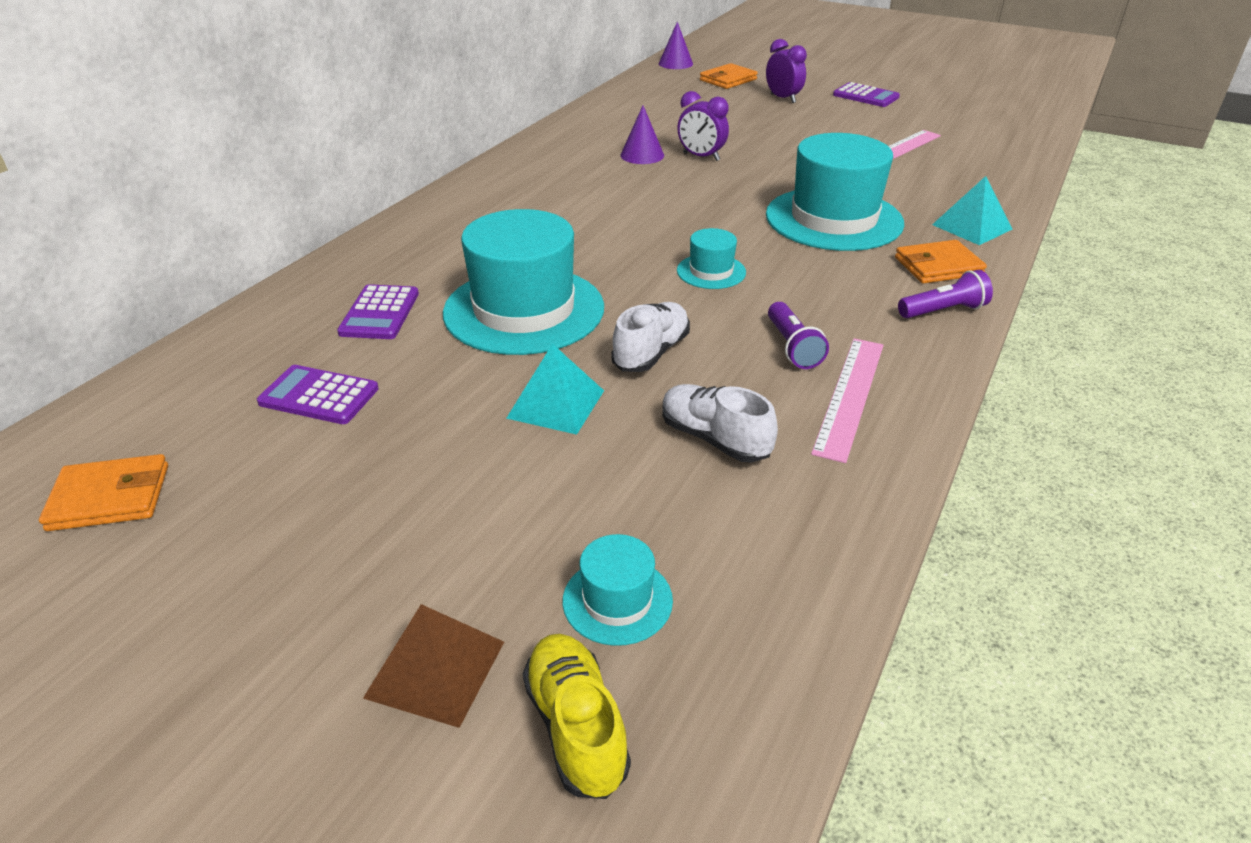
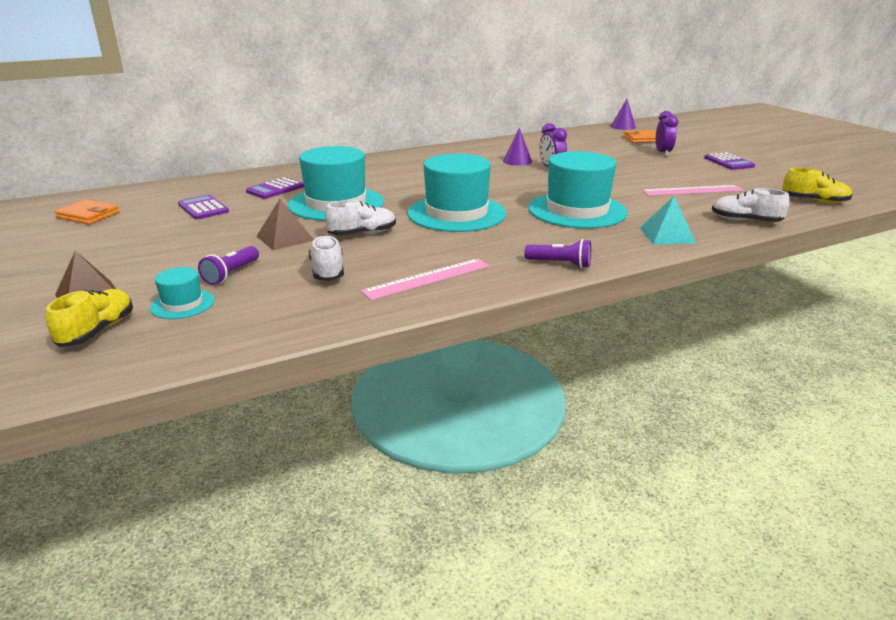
camera: 35 degrees right, 10 degrees down
(556, 404) = (285, 238): turquoise pyramid -> brown pyramid
(711, 271) = (456, 213): turquoise hat -> turquoise hat, size x2.17
(792, 347) = (437, 252): purple flashlight -> purple flashlight (231, 274)
(938, 266) = (601, 246): orange wallet -> none
(1004, 181) = (745, 221): none -> white shoe
(1017, 133) = (814, 201): none -> yellow shoe

